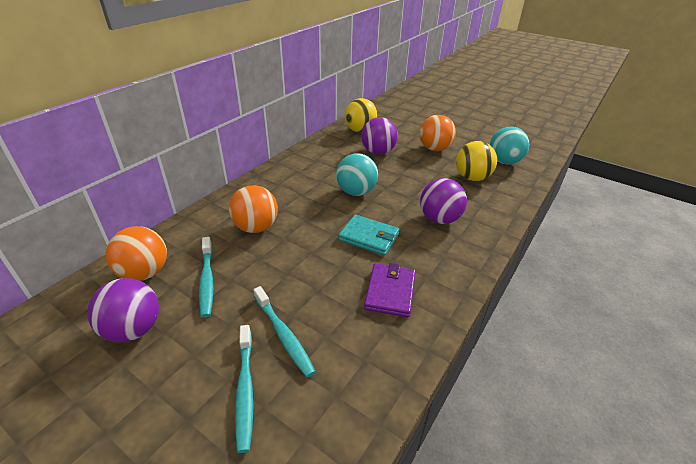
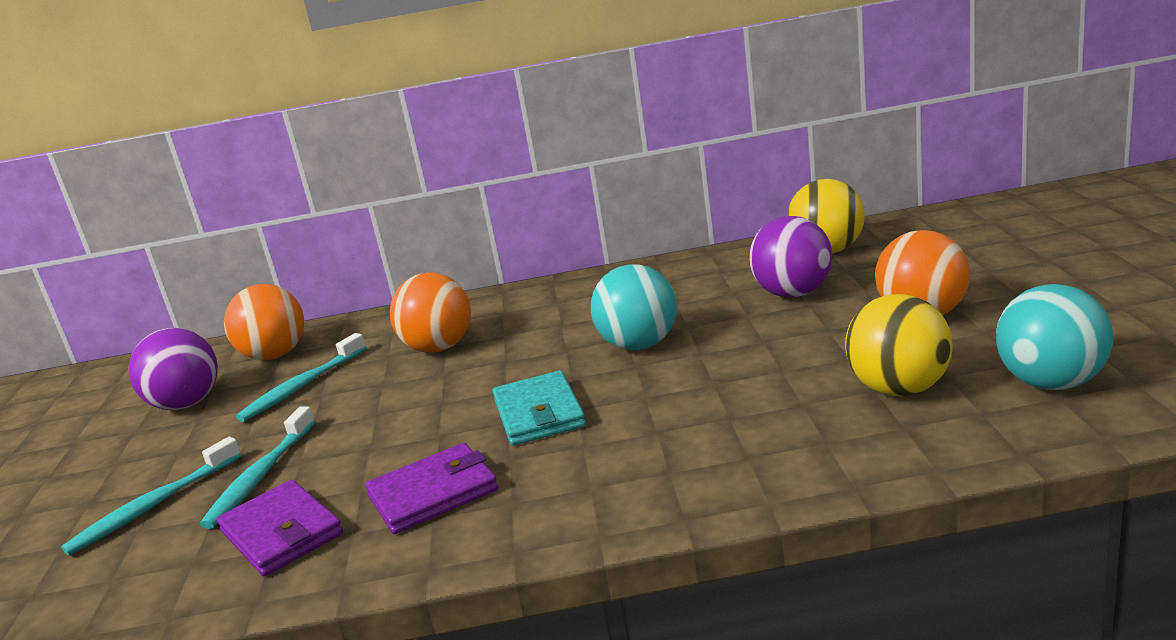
camera: 55 degrees right, 15 degrees down
(355, 351) = (281, 533): none -> purple wallet
(439, 219) = (692, 432): purple ball -> none

